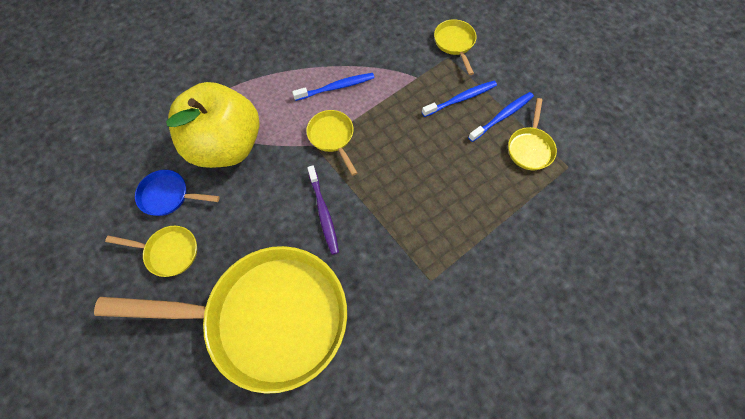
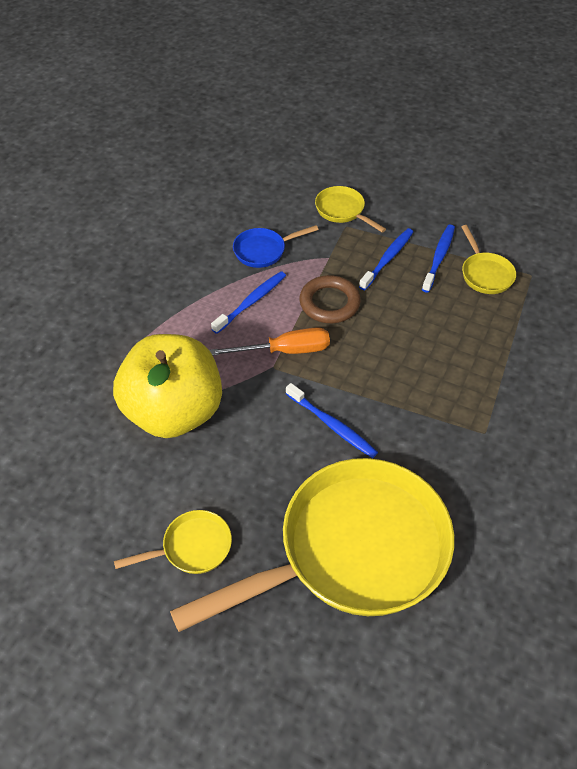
camera: 30 degrees left, 15 degrees down
(169, 196) = (145, 493): blue pan -> blue pan (263, 251)
(323, 213) = (332, 425): purple toothbrush -> blue toothbrush
(332, 137) = (285, 351): yellow pan -> orange screwdriver
(391, 115) = (329, 303): none -> brown ring

